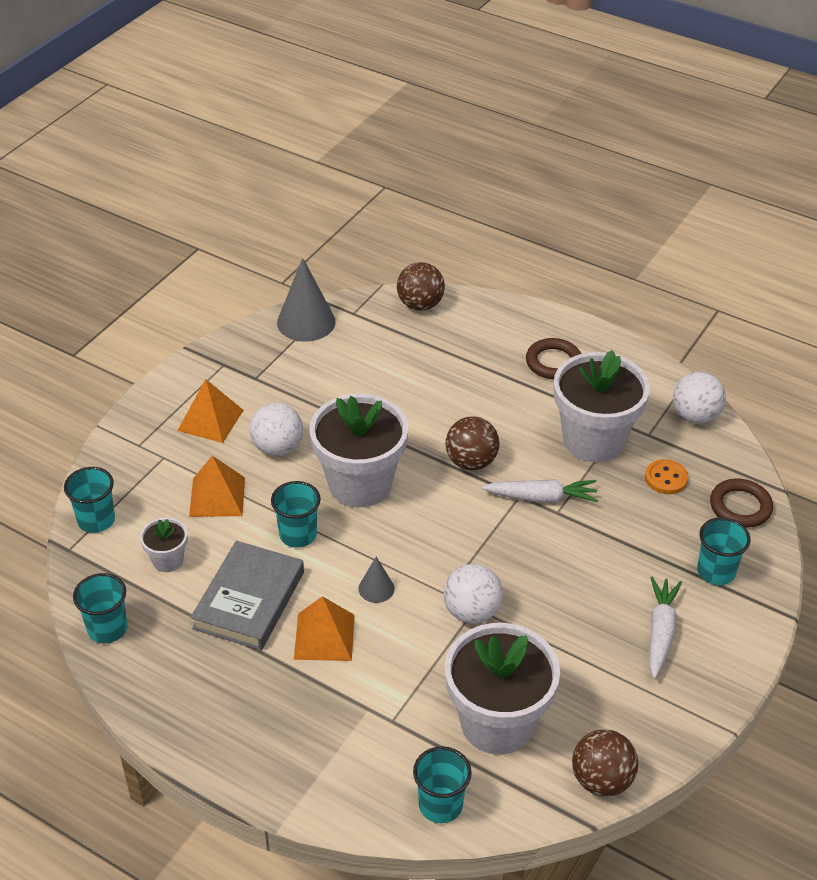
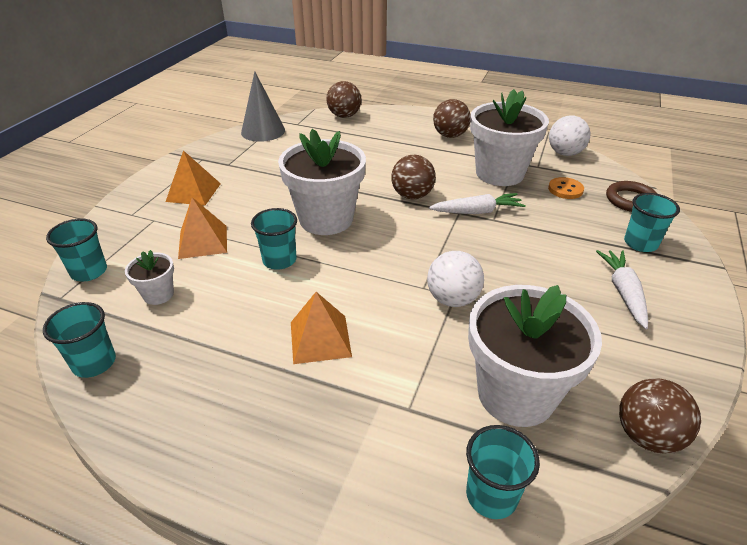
camera: 10 degrees left, 5 degrees down
(249, 600) = (241, 317): grey book -> none
(277, 448) = (252, 203): white ball -> none
(376, 588) = (360, 292): grey cone -> none
(553, 362) = (450, 135): brown ring -> brown ball

